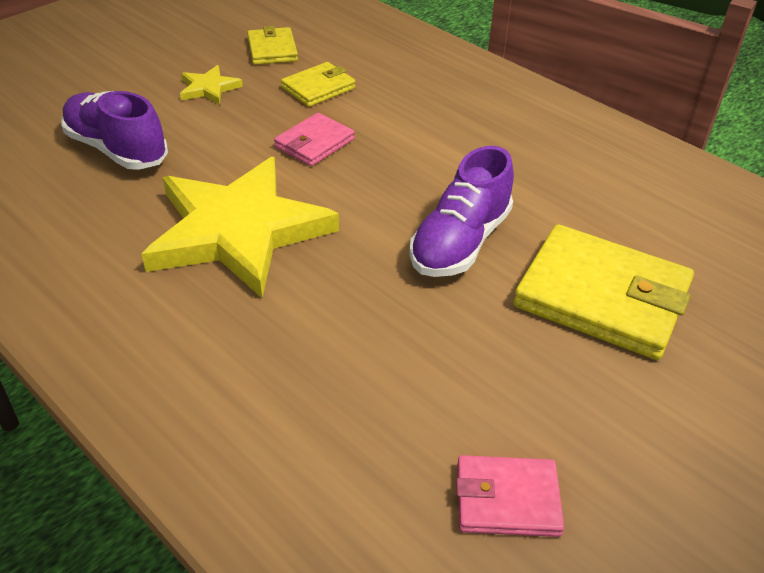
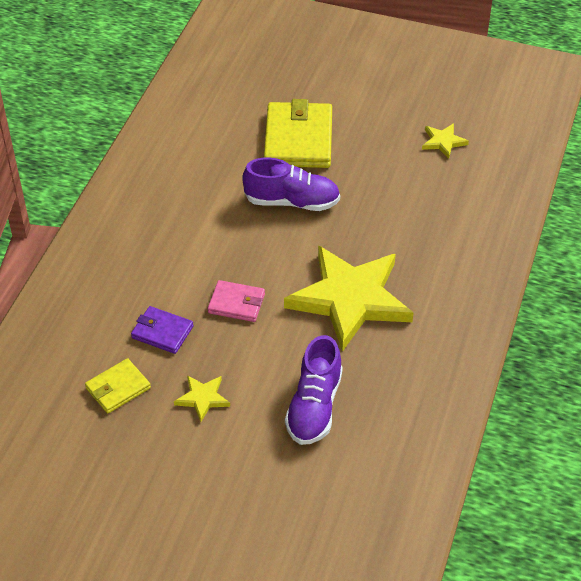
camera: 115 degrees left, 5 degrees up
(318, 88) = (162, 332): yellow wallet -> purple wallet
(507, 499) = (443, 142): pink wallet -> yellow star

